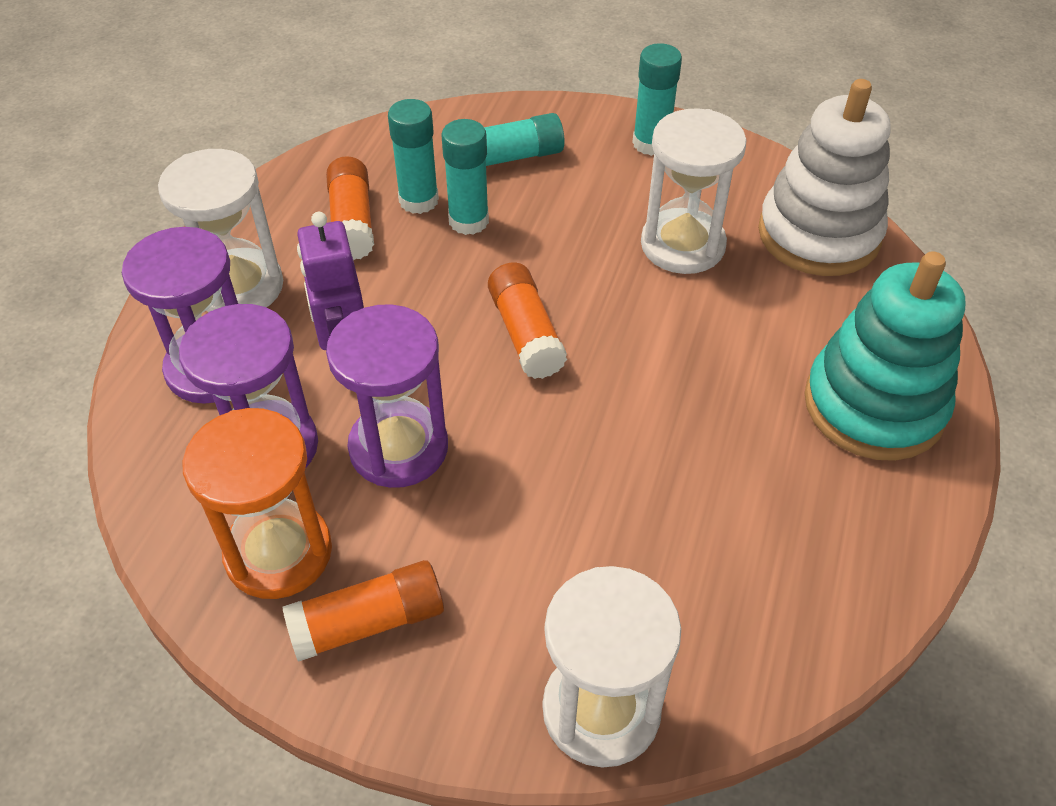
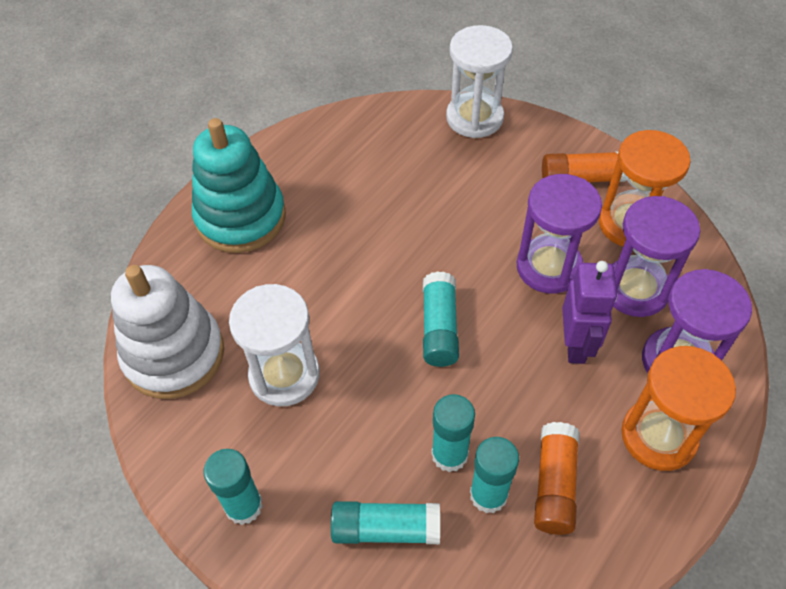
camera: 160 degrees left, 5 degrees up
(239, 287) = (658, 436): white hourglass -> orange hourglass
(526, 334) = (439, 328): orange glue stick -> turquoise glue stick

